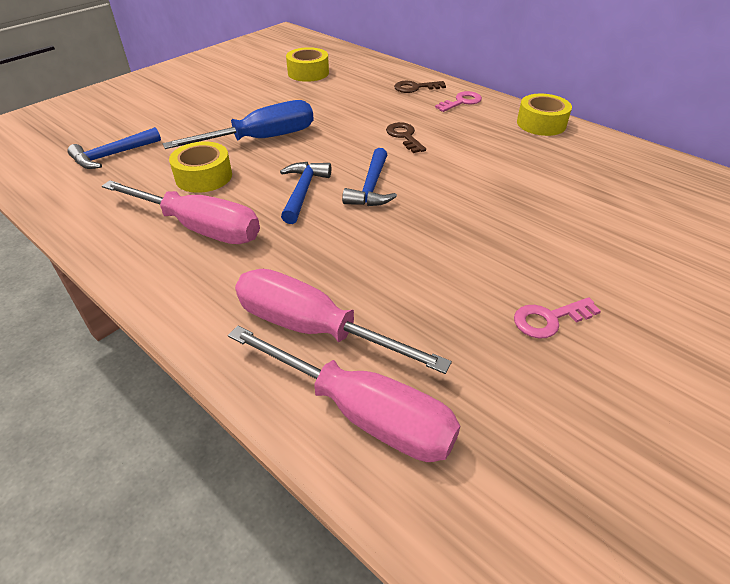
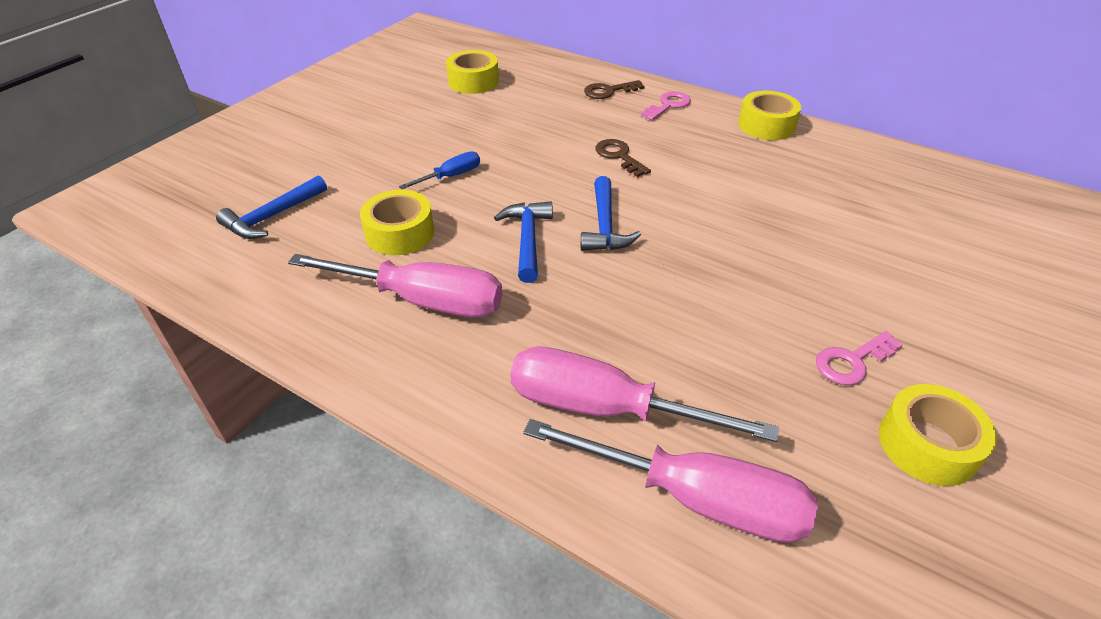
camera: 10 degrees left, 0 degrees up
(261, 139) = (450, 176): blue screwdriver -> blue screwdriver, size x0.49
(595, 399) = (927, 445): none -> yellow tape

